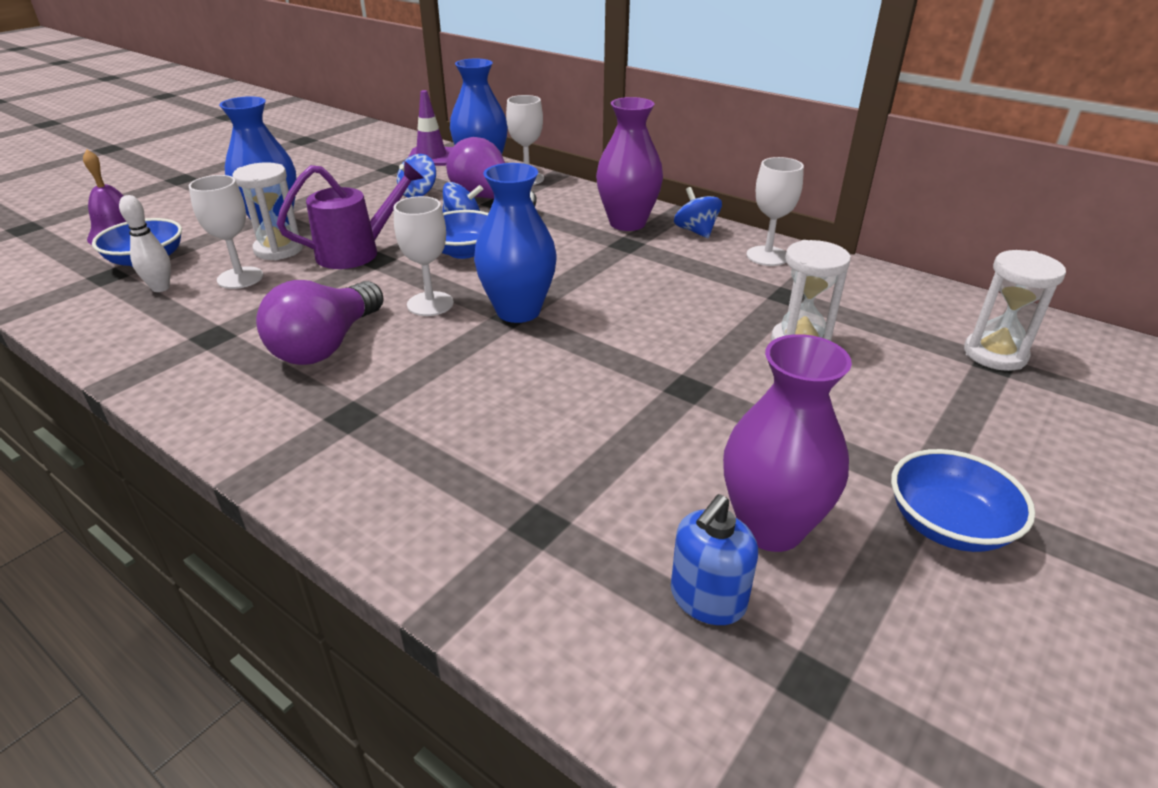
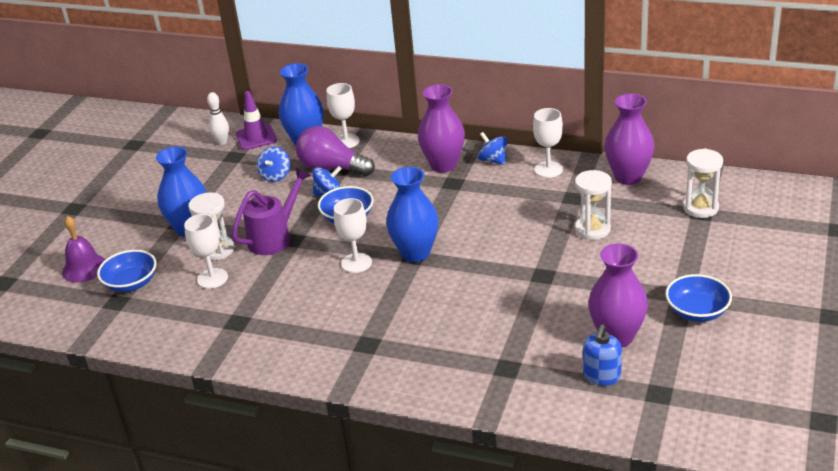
camera: 15 degrees left, 0 degrees up
(160, 288) = (165, 300): white bowling pin -> white bowling pin (222, 142)
(327, 345) = (315, 307): purple light bulb -> none
(884, 288) = (628, 177): none -> purple vase

